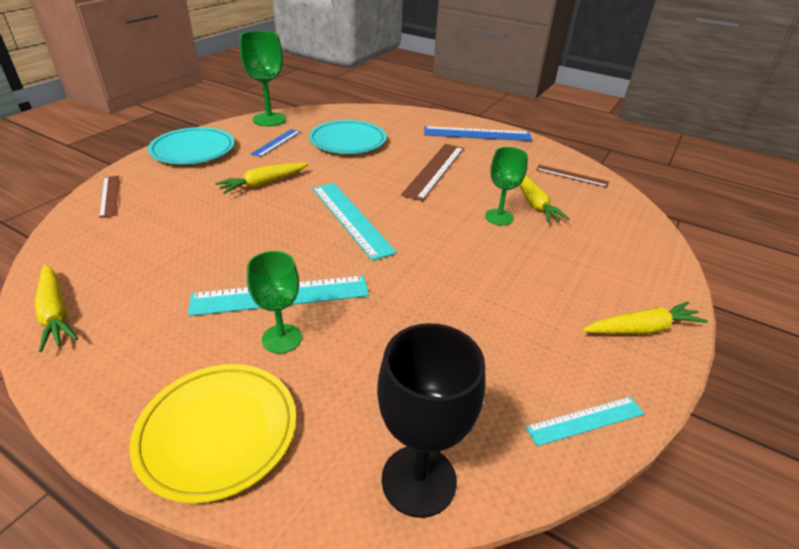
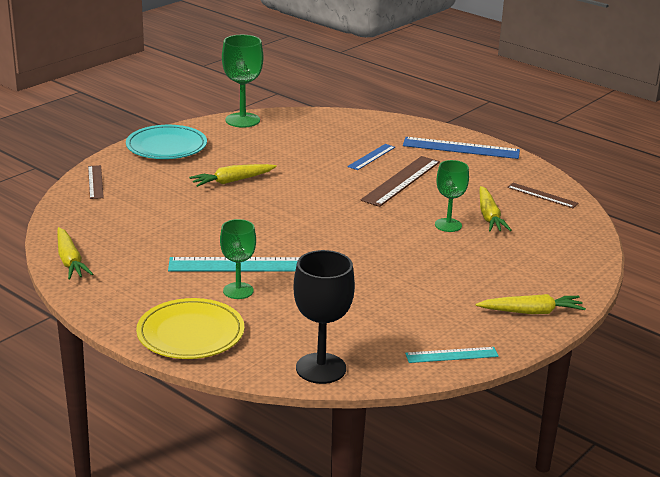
camera: 10 degrees right, 10 degrees down
(276, 142) = (247, 144): blue ruler -> blue ruler (371, 157)
(348, 141) = (320, 147): turquoise plate -> none
(351, 218) = (308, 216): turquoise ruler -> none

